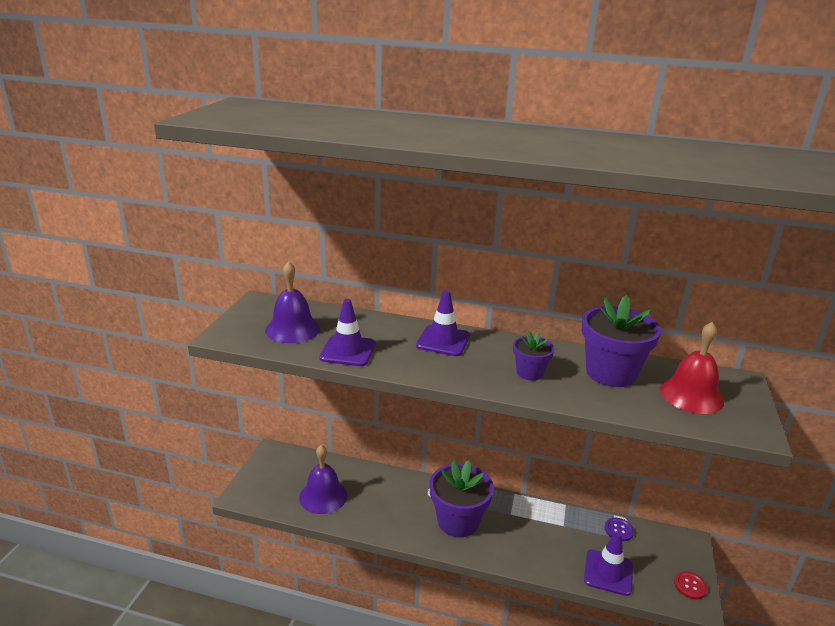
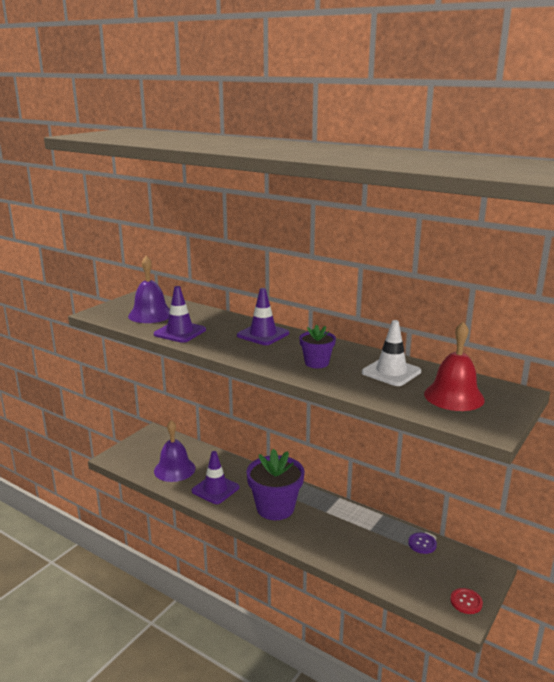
camera: 20 degrees right, 5 degrees down
(608, 572) = (389, 573): purple traffic cone -> purple traffic cone (215, 489)
(610, 373) = (391, 372): purple flower pot -> white traffic cone

